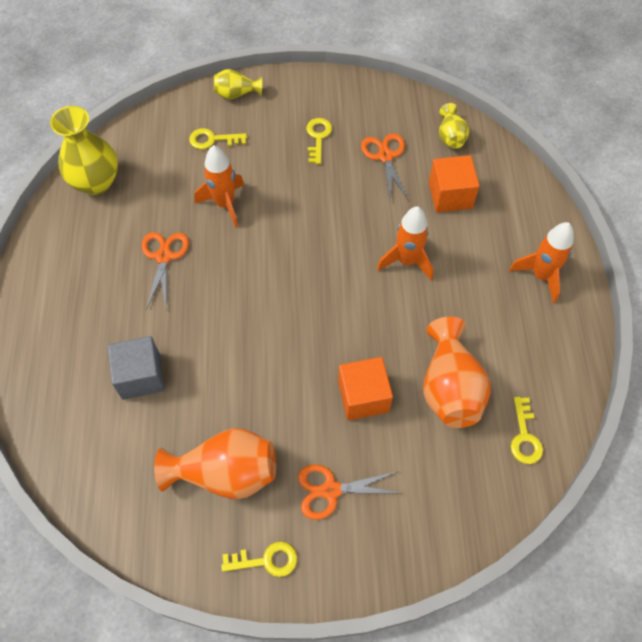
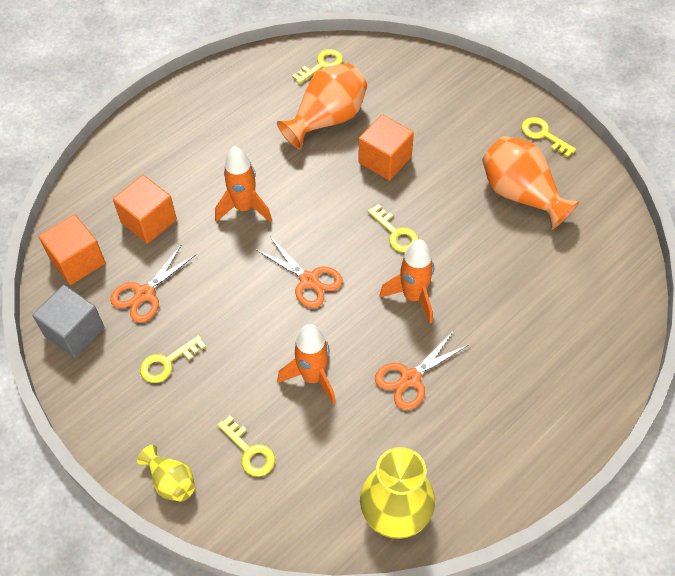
camera: 130 degrees left, 5 degrees down
(141, 376) = (519, 301): grey cube -> grey cube (74, 332)
(284, 344) = (395, 233): none -> yellow key
(330, 490) = (466, 134): orange scissors -> orange scissors (309, 280)
(450, 136) = (77, 261): yellow vase -> orange cube
(541, 275) = (179, 123): orange rocket -> orange rocket (413, 296)

